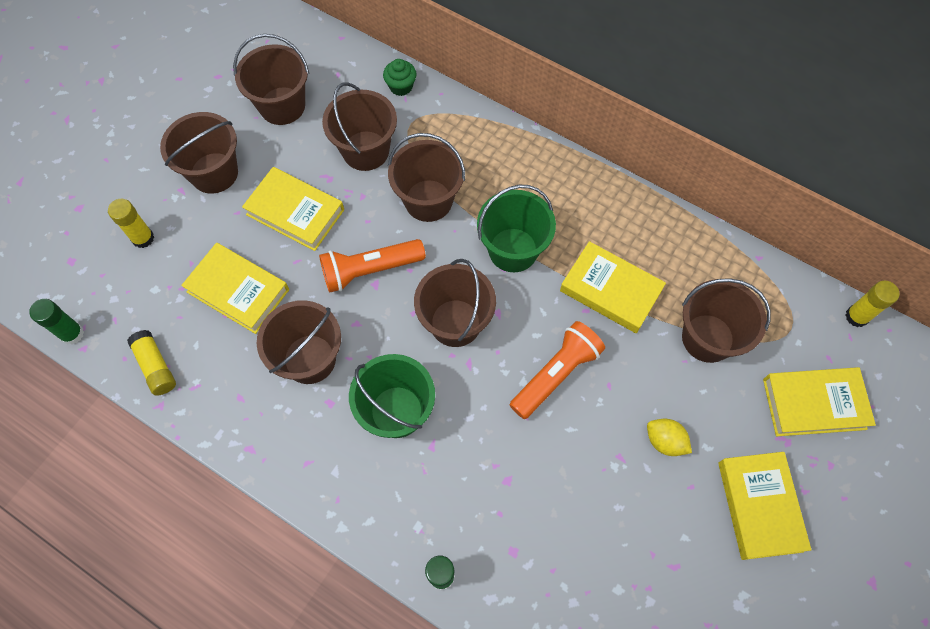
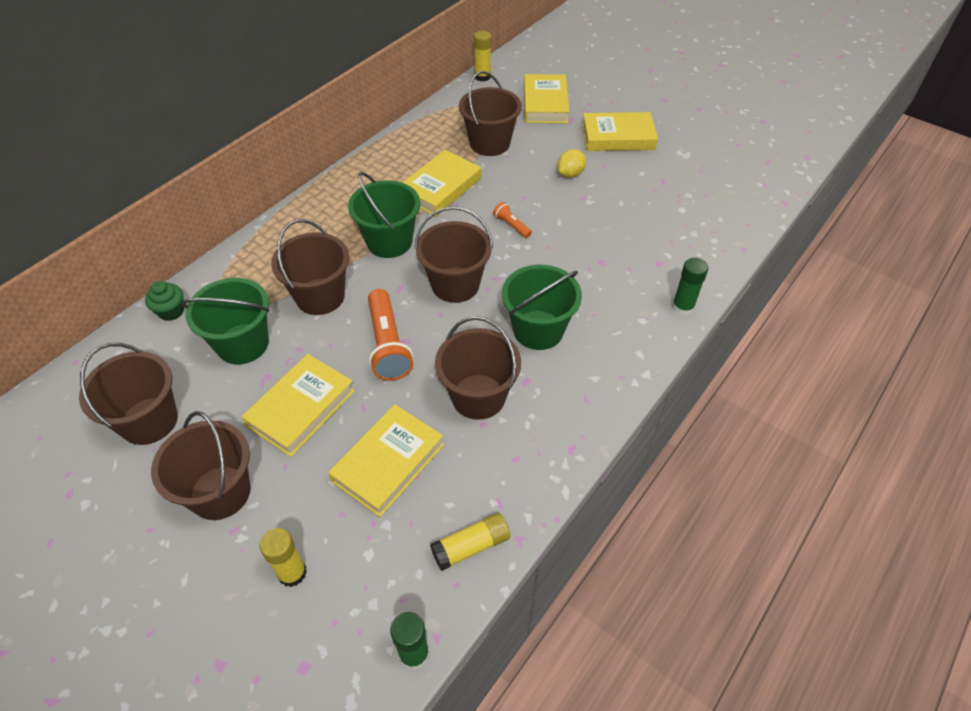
camera: 85 degrees left, 15 degrees down
(365, 151) = (242, 344): brown bucket -> green bucket
(556, 374) = (511, 225): orange flashlight -> orange flashlight, size x0.49

